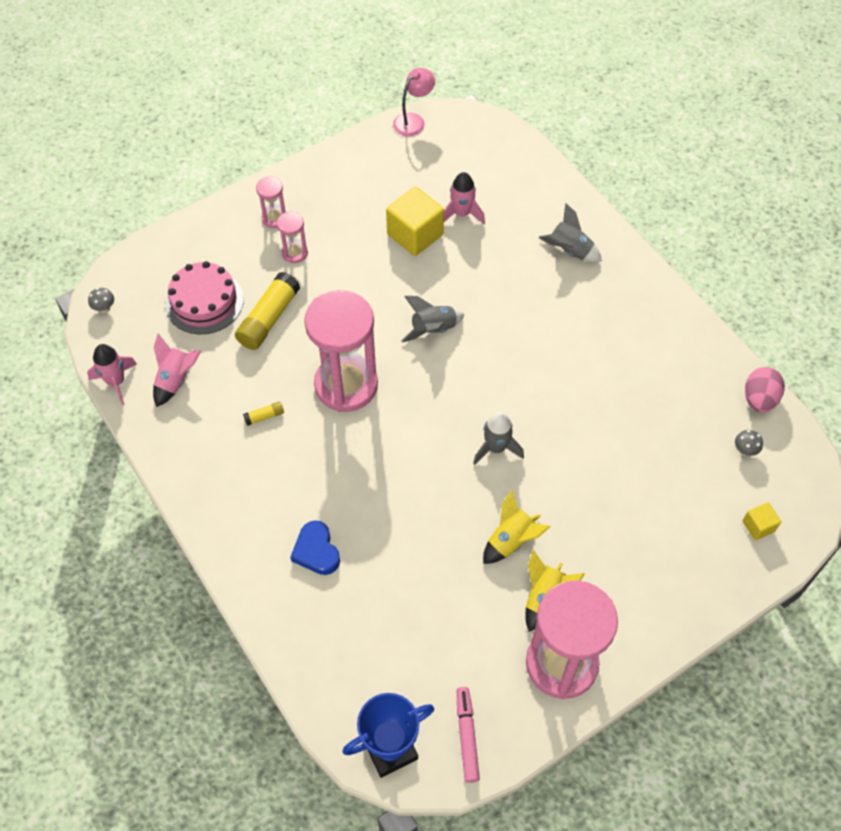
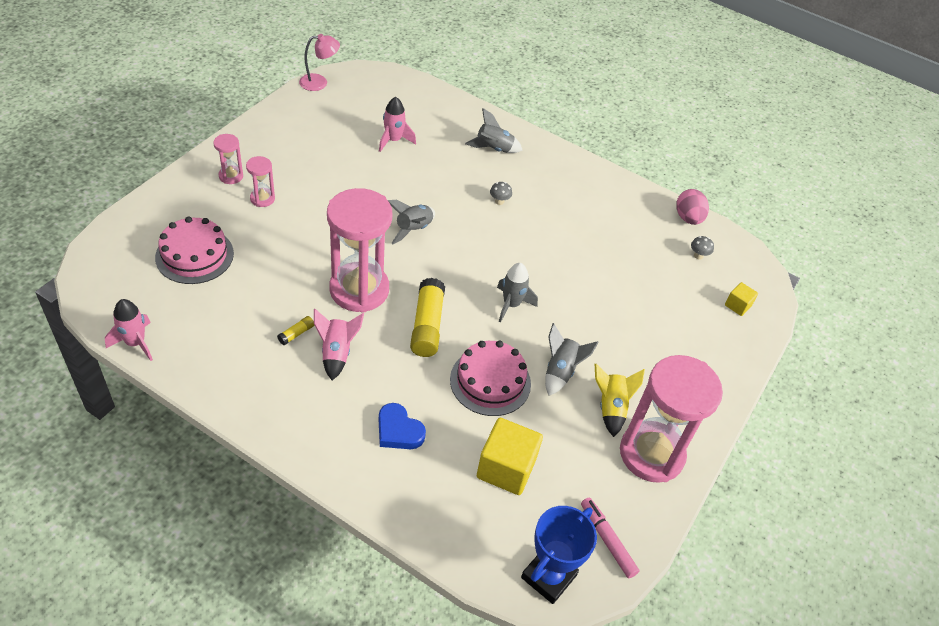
camera: 30 degrees left, 10 degrees down
(104, 308) = (95, 283): grey mushroom -> grey mushroom (499, 201)
(176, 380) = (196, 326): pink rocket -> pink rocket (337, 353)
(269, 318) = (263, 255): yellow glue stick -> yellow glue stick (427, 325)
(413, 121) = (319, 82): pink lamp -> pink lamp turned 60 degrees clockwise
(415, 234) = (362, 163): yellow cube -> yellow cube (506, 468)
(431, 528) = (490, 381): none -> pink cake
(511, 540) = (560, 371): yellow rocket -> grey rocket

